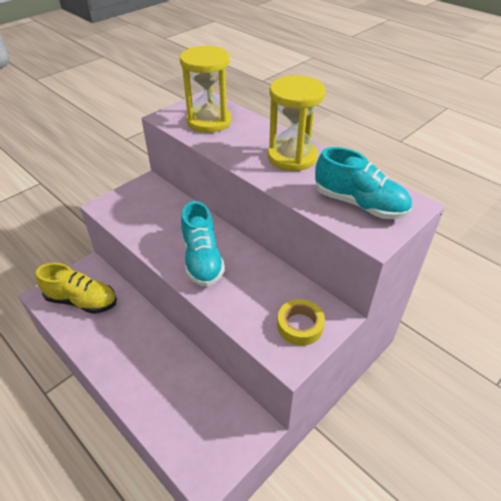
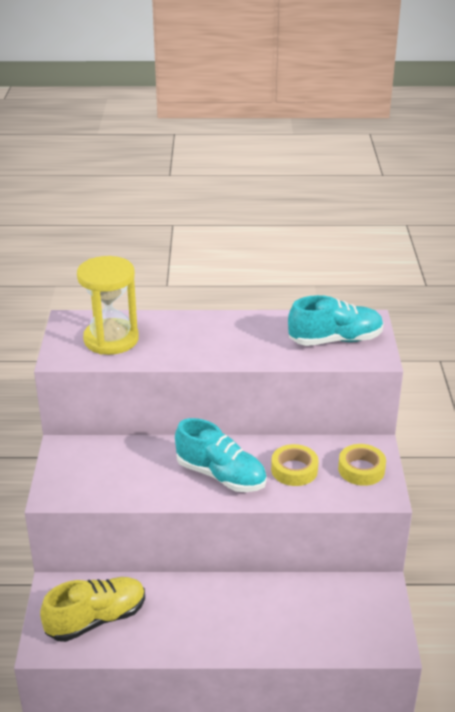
camera: 45 degrees left, 10 degrees down
(252, 290) = (294, 470): none -> yellow tape
(292, 157) = (234, 332): yellow hourglass -> none

